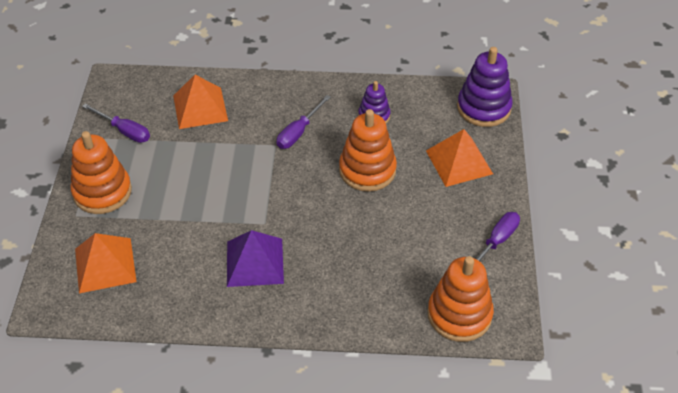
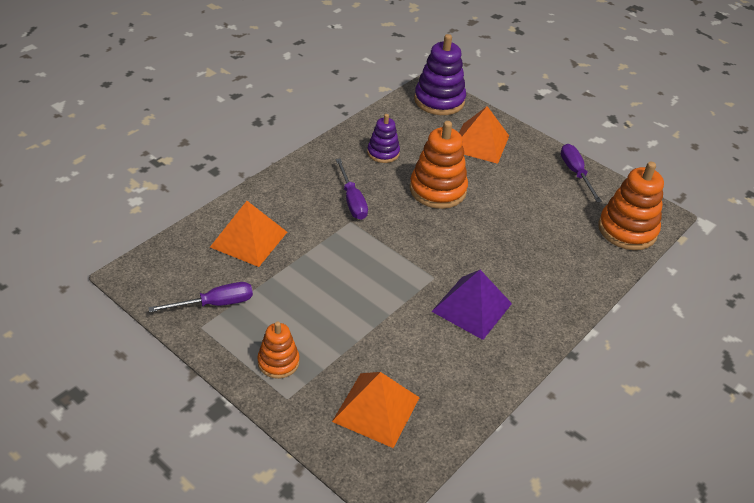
camera: 55 degrees left, 5 degrees down
(102, 192) = (278, 362): orange stacking toy -> orange stacking toy, size x0.59

